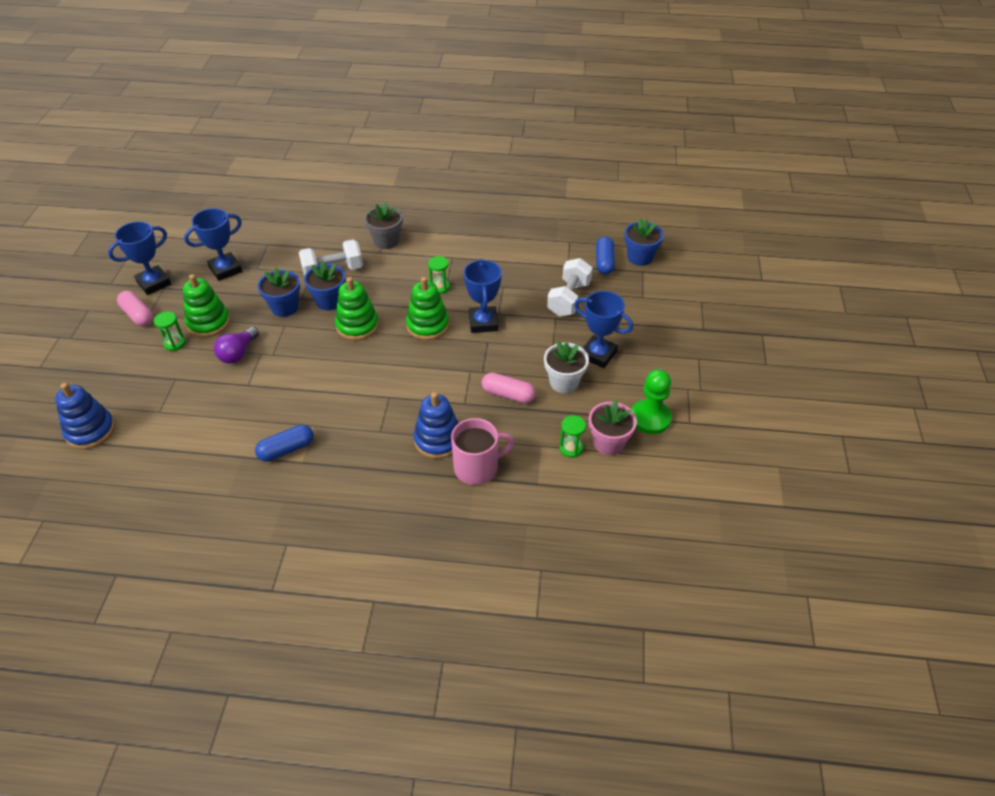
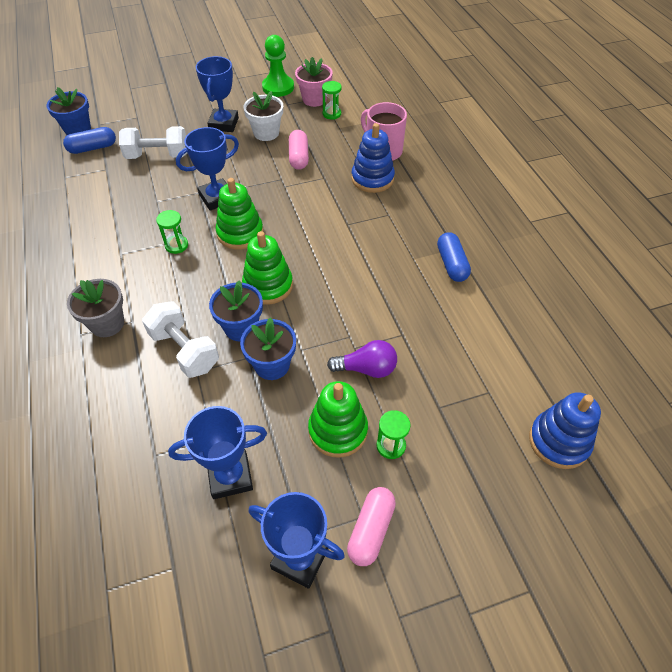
camera: 115 degrees left, 5 degrees up
(225, 269) = (230, 476): blue trophy -> blue trophy turned 45 degrees counterclockwise
(286, 449) = (451, 264): blue capsule -> blue capsule turned 45 degrees clockwise

